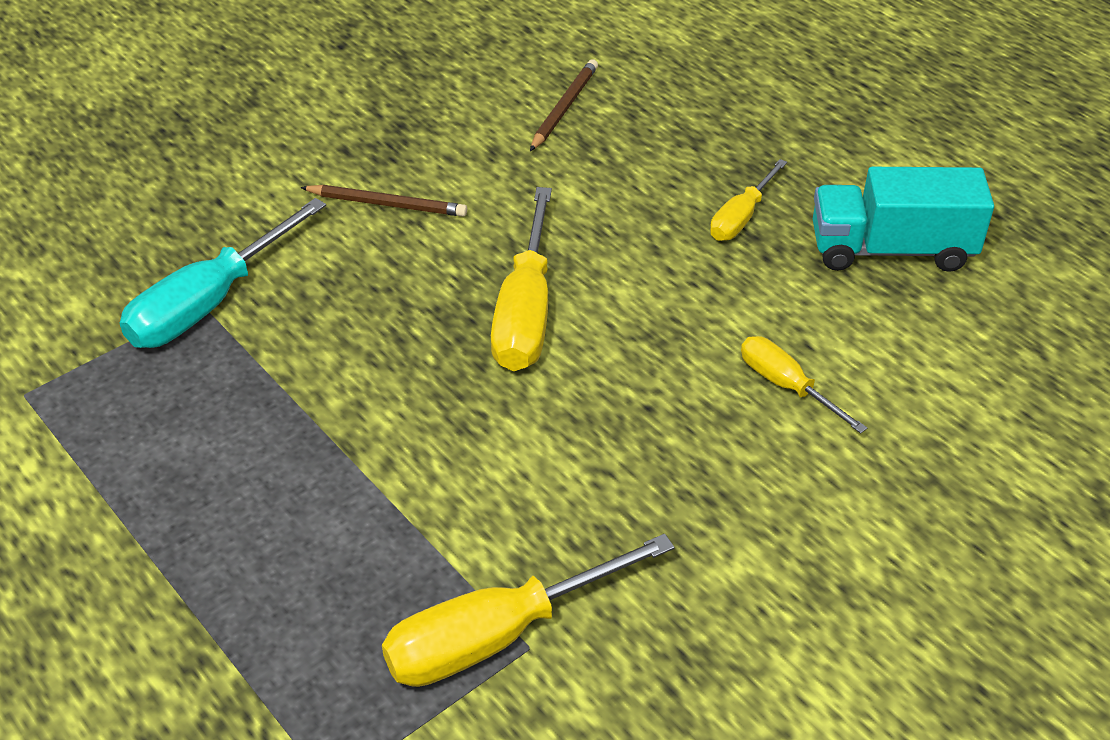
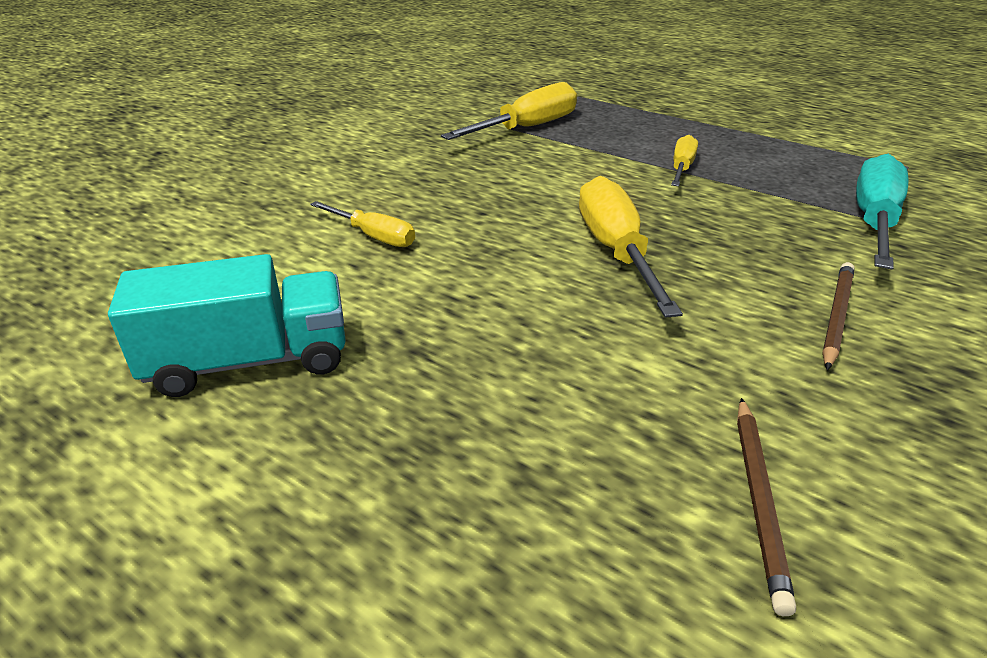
camera: 165 degrees right, 10 degrees down
(387, 204) = (836, 316): brown pencil -> brown pencil turned 120 degrees clockwise
(741, 217) = (434, 369): yellow screwdriver -> yellow screwdriver (681, 168)

